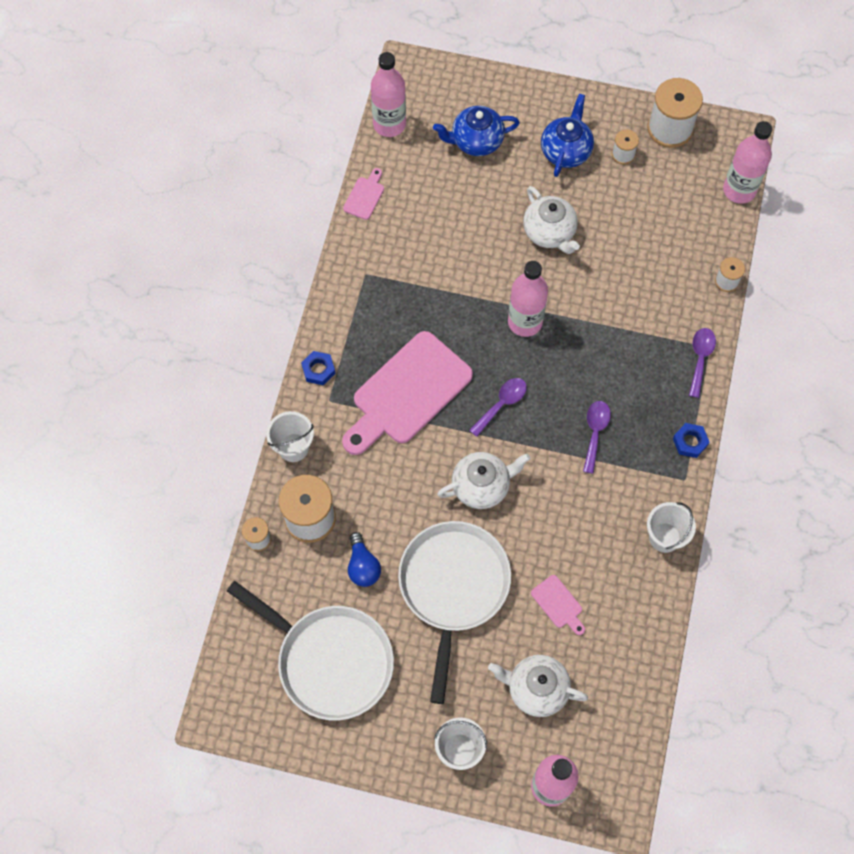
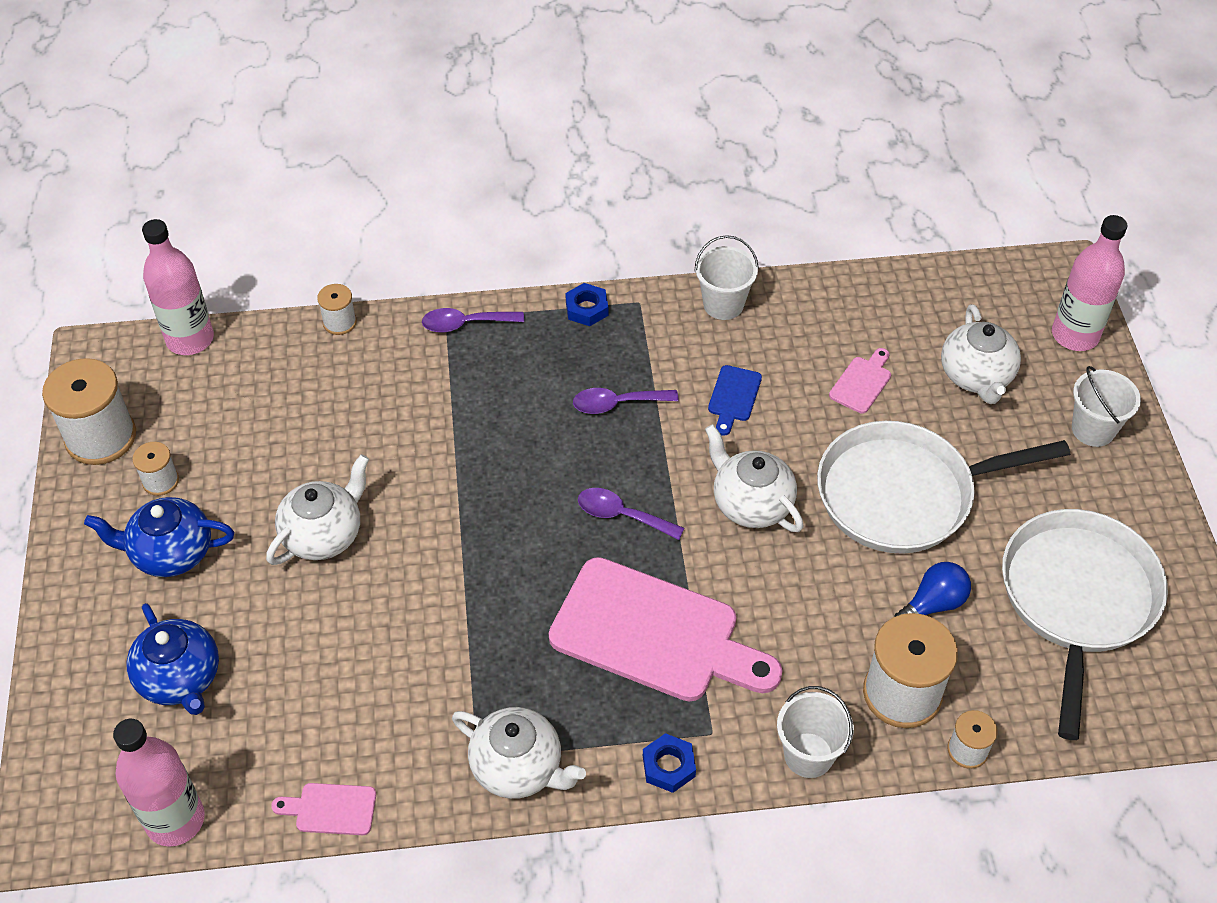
camera: 110 degrees left, 15 degrees down
(350, 293) = (518, 768): none -> white teapot
(525, 322) = (483, 524): pink bottle -> none
(575, 510) = (733, 397): none -> blue cutting board

